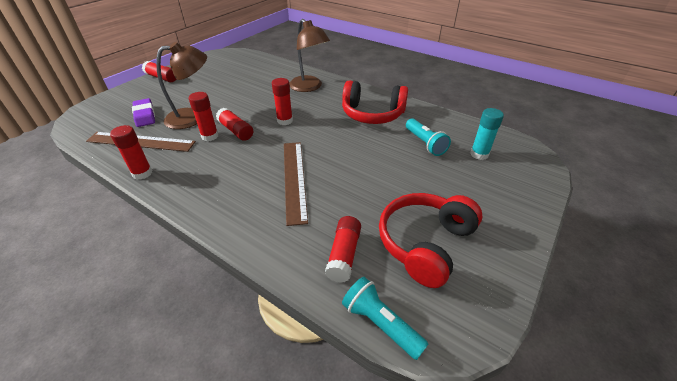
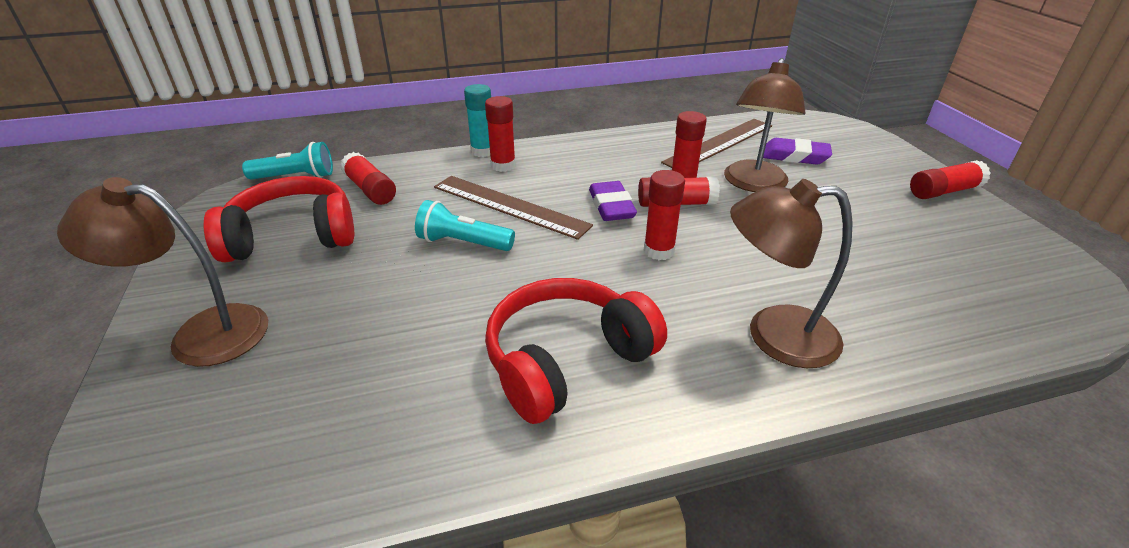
camera: 130 degrees right, 5 degrees down
(142, 173) = (647, 135): red glue stick -> red glue stick (503, 165)
(258, 147) = (611, 206): none -> purple eraser
(425, 143) = (398, 363): turquoise flashlight -> turquoise flashlight (463, 243)
(425, 243) = (292, 236): red headphones -> red headphones turned 90 degrees counterclockwise
(479, 154) = (273, 410): turquoise glue stick -> turquoise glue stick (483, 151)
(501, 204) = (201, 333): none -> brown lamp

